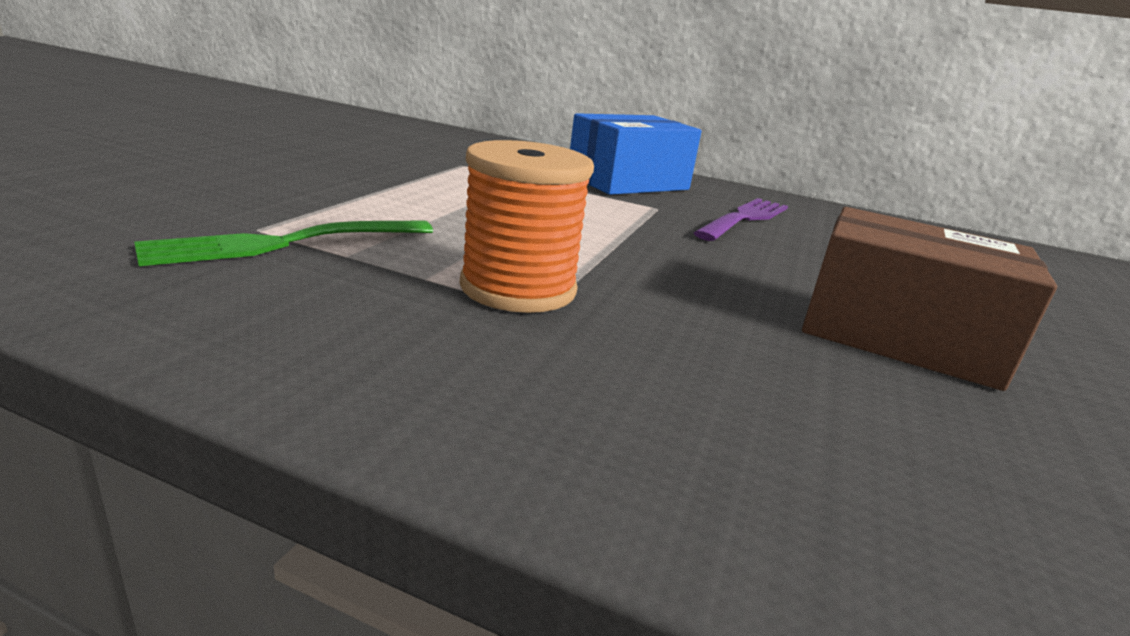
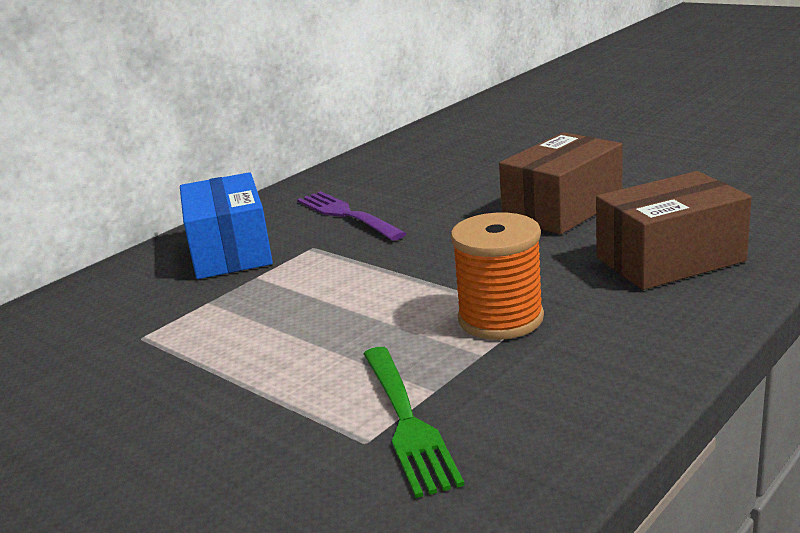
camera: 65 degrees left, 0 degrees up
(787, 432) = (670, 259): none -> brown box

